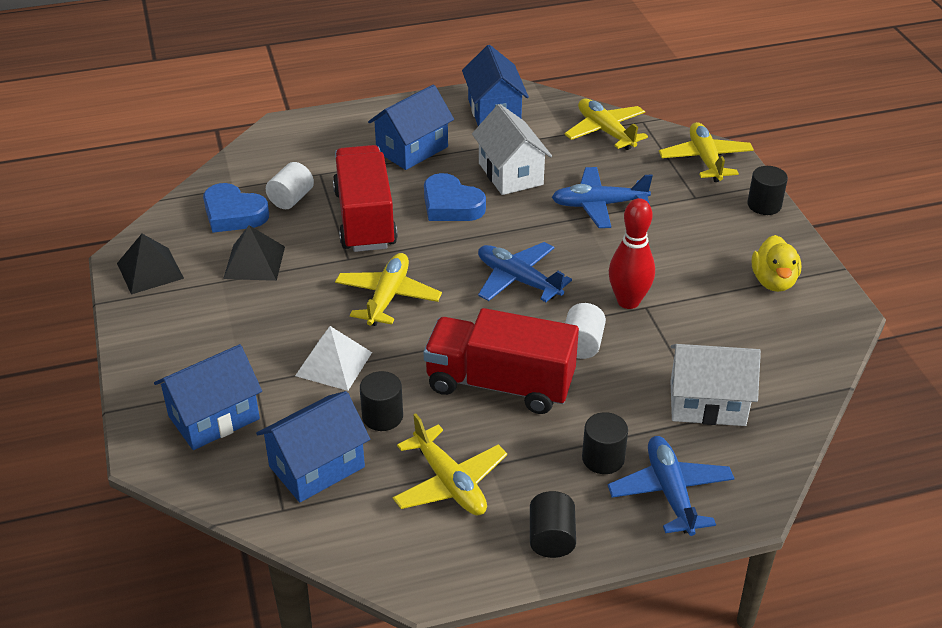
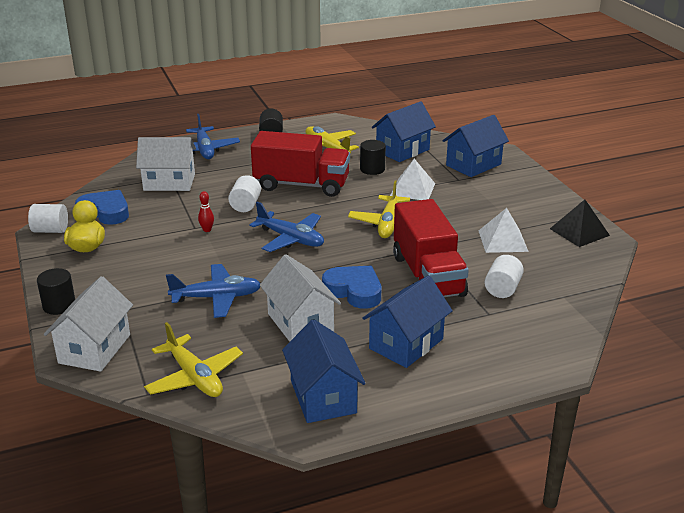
camera: 175 degrees right, 10 degrees down
(233, 214) = (545, 274): blue heart -> blue heart (105, 212)
(254, 262) = (502, 240): black pyramid -> white pyramid
(603, 458) = (240, 159): black cylinder -> none
(628, 301) = (207, 230): red bowling pin -> red bowling pin, size x0.46
(705, 159) = (94, 349): yellow plane -> white house
(837, 312) = (50, 230): none -> white cylinder

